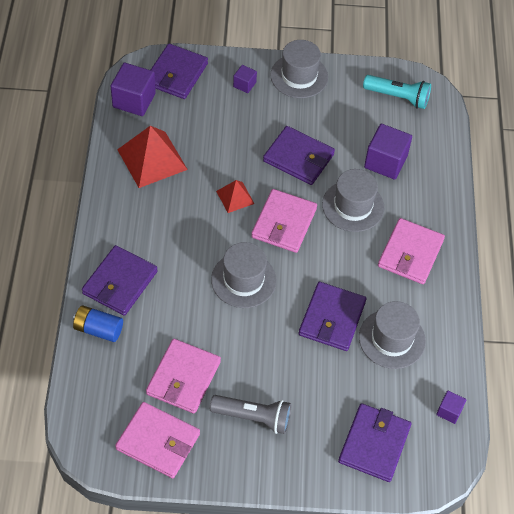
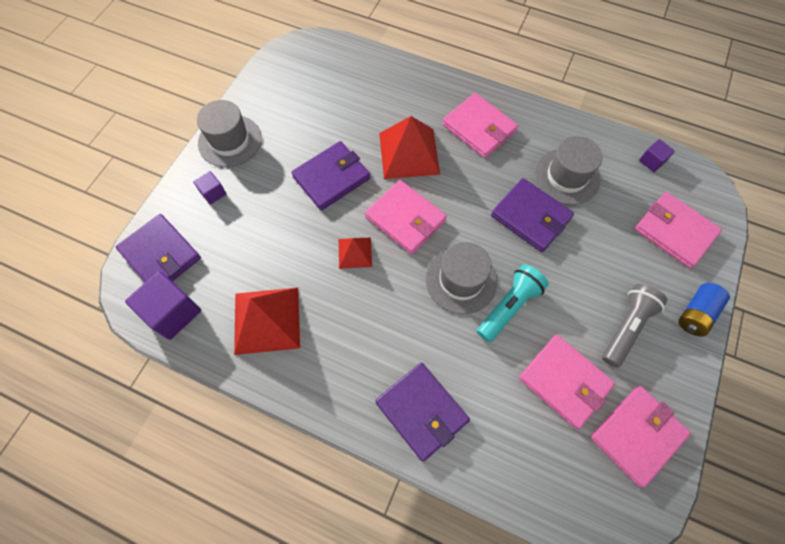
camera: 65 degrees left, 10 degrees up
(98, 329) = (477, 457): blue battery -> blue battery (696, 314)
(353, 206) = (409, 153): grey hat -> red pyramid
(374, 444) = (674, 231): purple wallet -> pink wallet
(385, 162) = (369, 109): purple cube -> none
(398, 97) = (299, 72): turquoise flashlight -> turquoise flashlight (509, 306)

